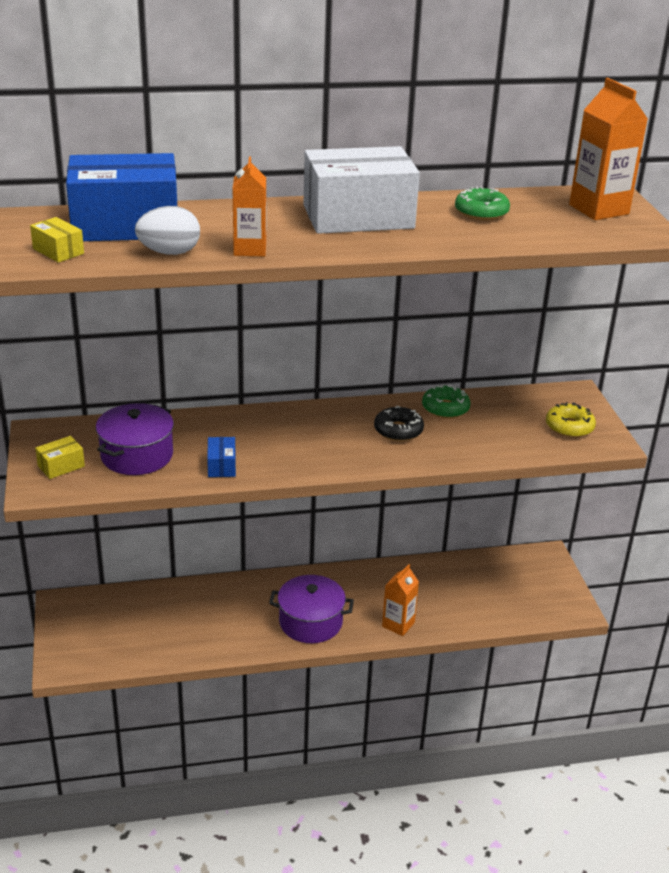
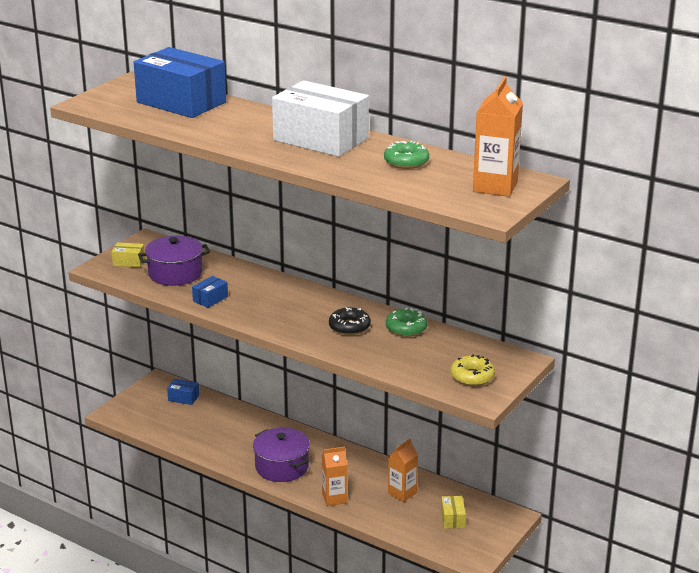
camera: 45 degrees right, 5 degrees down
(58, 251) = (120, 105): yellow box -> yellow box (452, 519)
(114, 606) = (183, 398): none -> blue box
(169, 253) = (171, 124): white egg -> none
(250, 249) = (216, 136): orange carton -> orange carton (402, 493)

